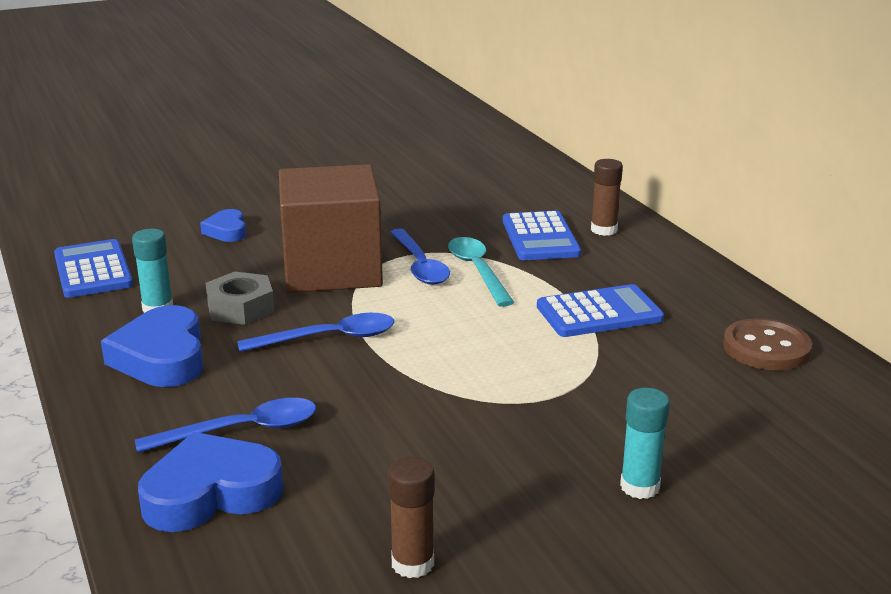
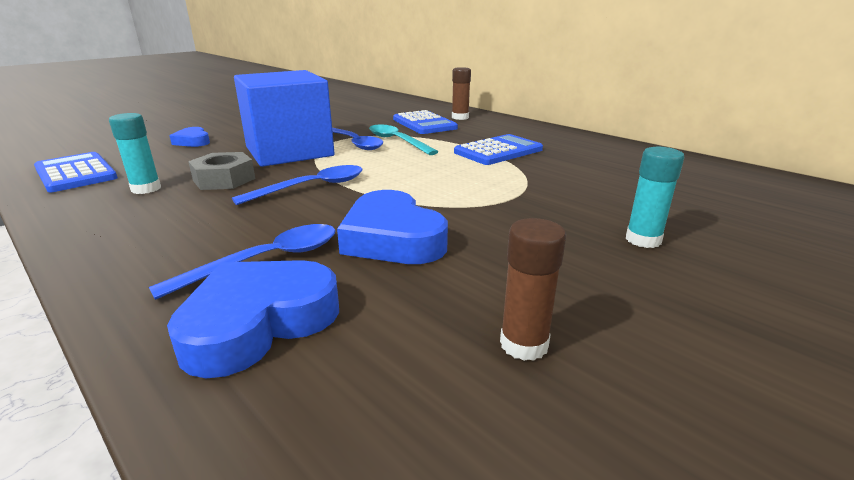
camera: 20 degrees left, 0 degrees up
(162, 357) = (160, 219): blue heart -> blue heart (392, 238)
(332, 269) = (289, 151): brown cube -> blue cube
(766, 348) = (619, 154): brown button -> none

